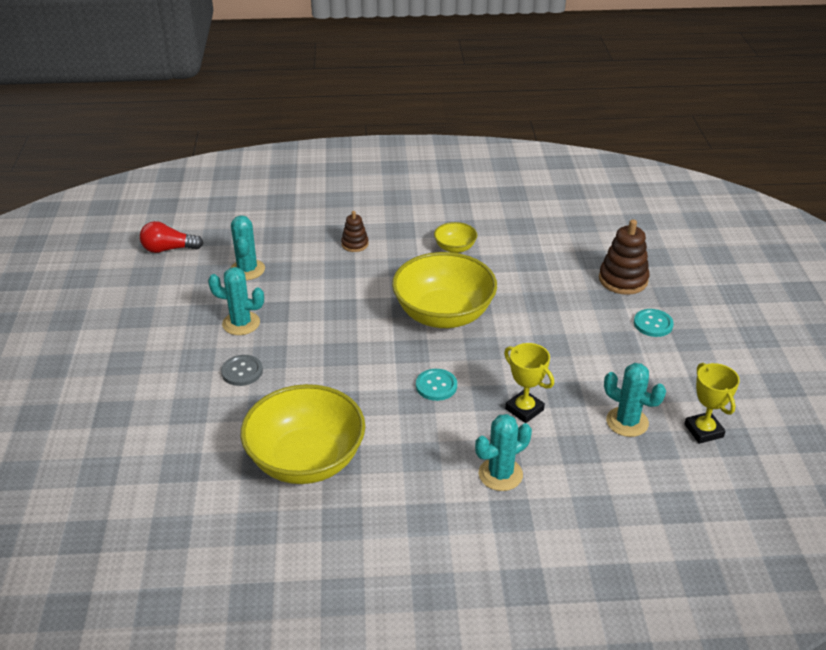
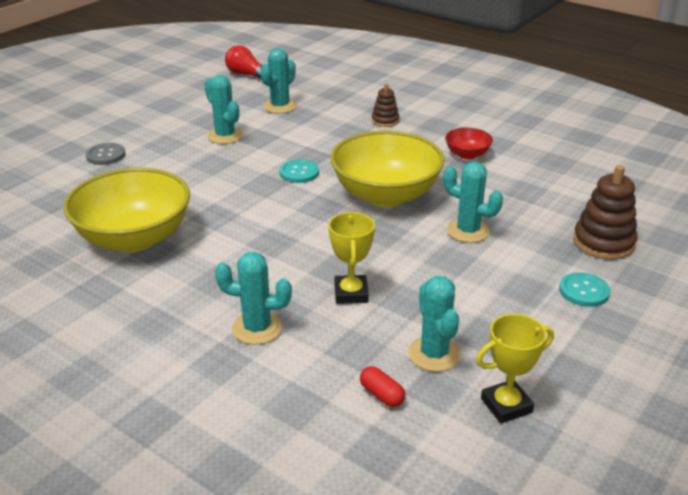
camera: 40 degrees right, 5 degrees down
(242, 371) = (180, 164): grey button -> grey button (106, 155)
(436, 386) = (303, 240): turquoise button -> turquoise button (299, 173)
(455, 248) = (467, 154): yellow bowl -> red bowl
(534, 315) = (468, 231): none -> turquoise cactus
(633, 469) = (382, 395): none -> red capsule
(703, 431) = (506, 405): yellow trophy -> yellow trophy turned 45 degrees clockwise

